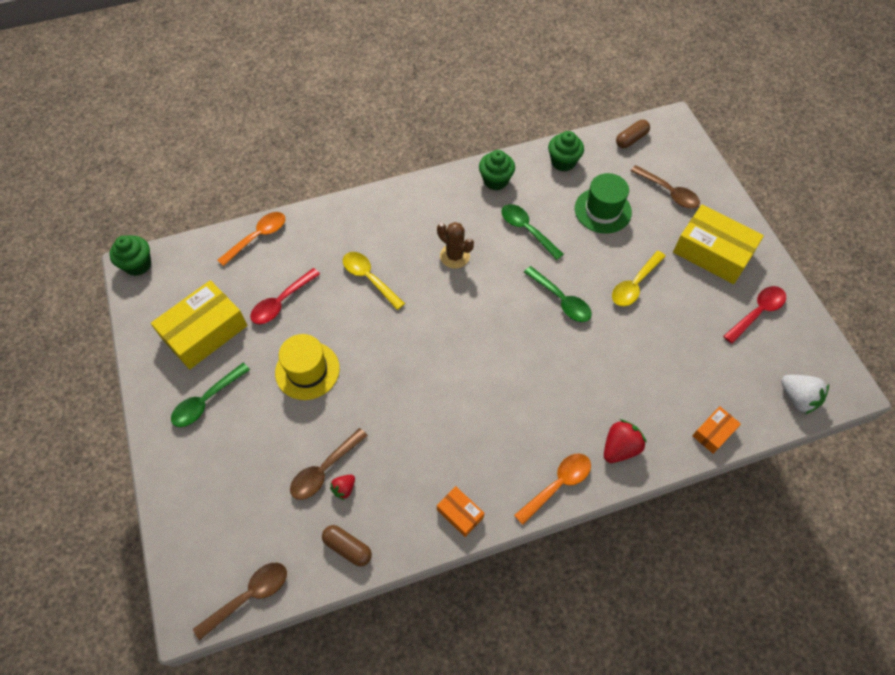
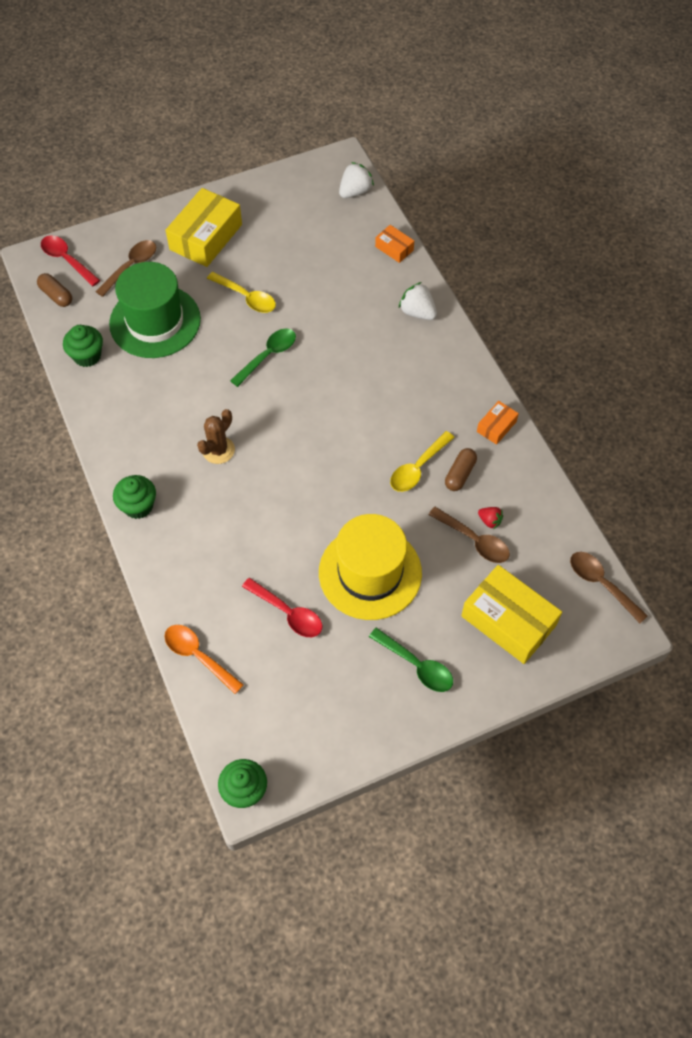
camera: 95 degrees left, 0 degrees up
(204, 332) = (333, 687): yellow box -> yellow box (508, 620)
(307, 370) = (370, 573): yellow hat -> yellow hat, size x1.51
(348, 547) = (543, 510): brown capsule -> brown capsule (460, 474)
(369, 278) = (251, 529): yellow spoon -> yellow spoon (418, 468)
(495, 180) = (113, 418): green cupcake -> green cupcake (138, 506)
(527, 230) = (182, 386): green spoon -> none
(558, 485) = (458, 356): orange spoon -> none
(602, 210) = (155, 321): green hat -> green hat, size x1.51
(619, 448) = (417, 312): red strawberry -> white strawberry
(757, 312) = (272, 210): red spoon -> red spoon (67, 260)

